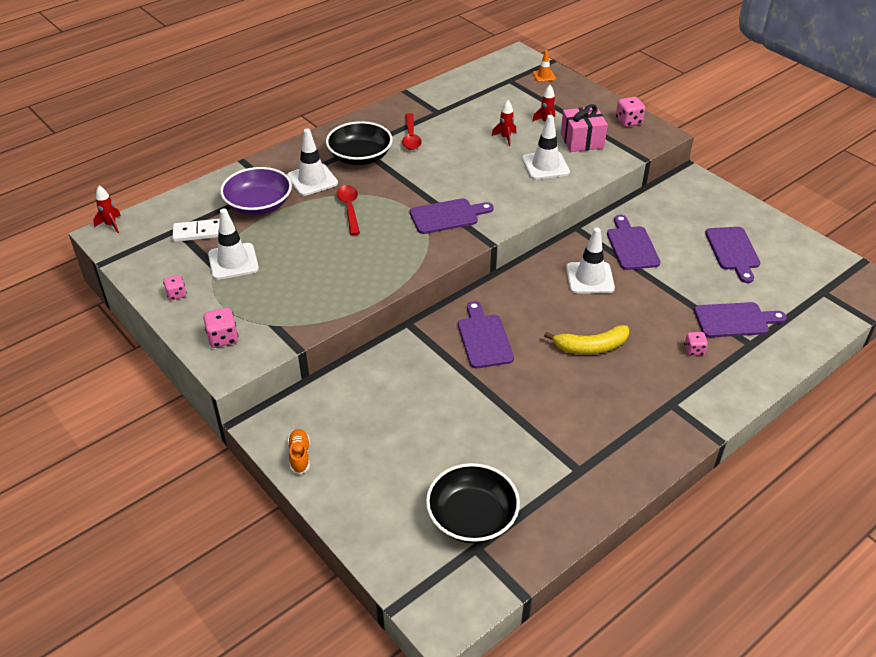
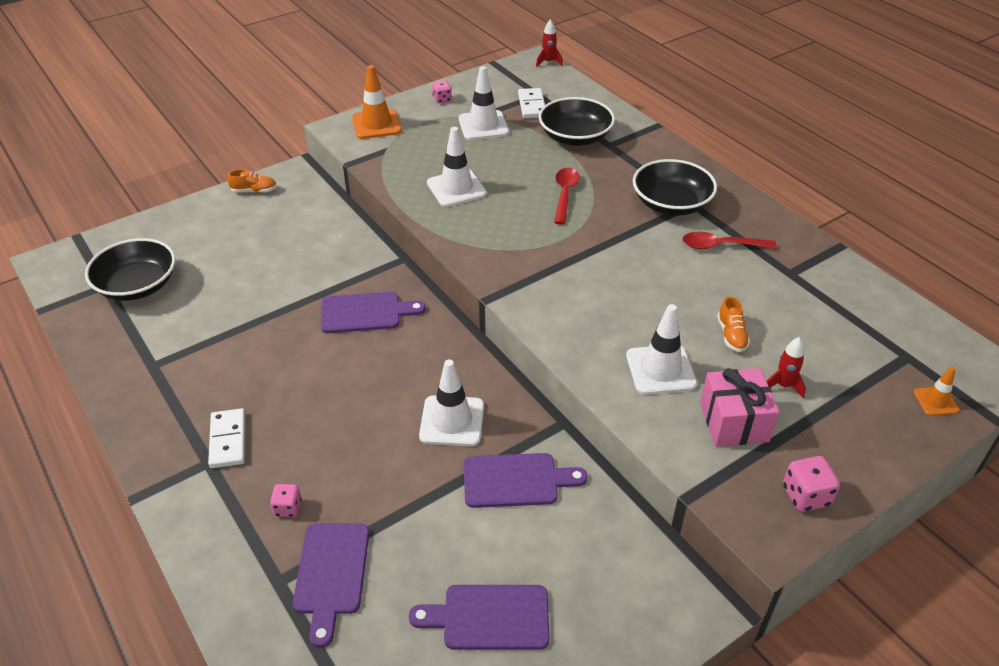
camera: 95 degrees right, 0 degrees up
(223, 338) = (376, 124): pink dice -> orange traffic cone
(258, 205) = (575, 137): purple bowl -> black bowl
(312, 180) = (621, 170): white traffic cone -> white traffic cone (456, 188)
(349, 209) = (565, 194): red spoon -> red spoon turned 75 degrees counterclockwise
(447, 216) = (545, 267): purple cutting board -> none
(505, 138) = (731, 335): red rocket -> orange shoe
(591, 347) = (325, 402): yellow banana -> none
(646, 397) = (228, 440): none -> white domino

